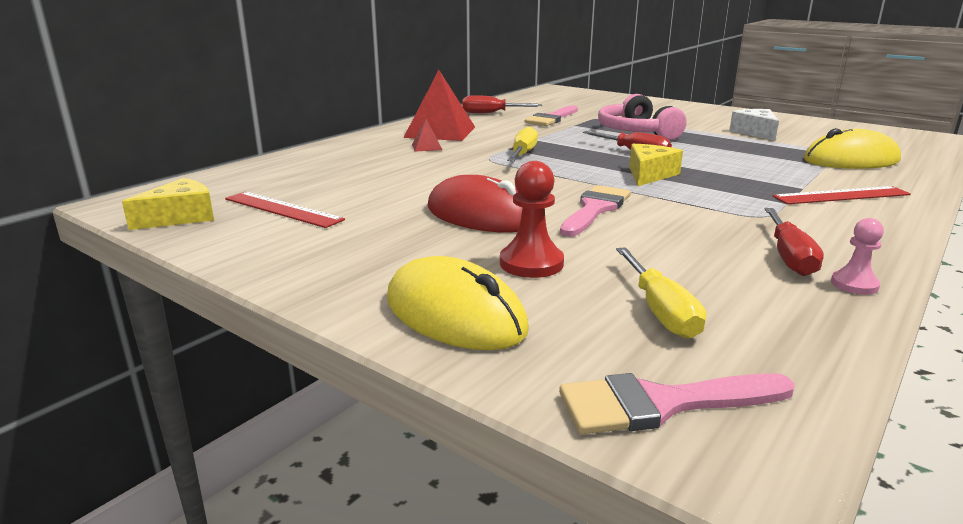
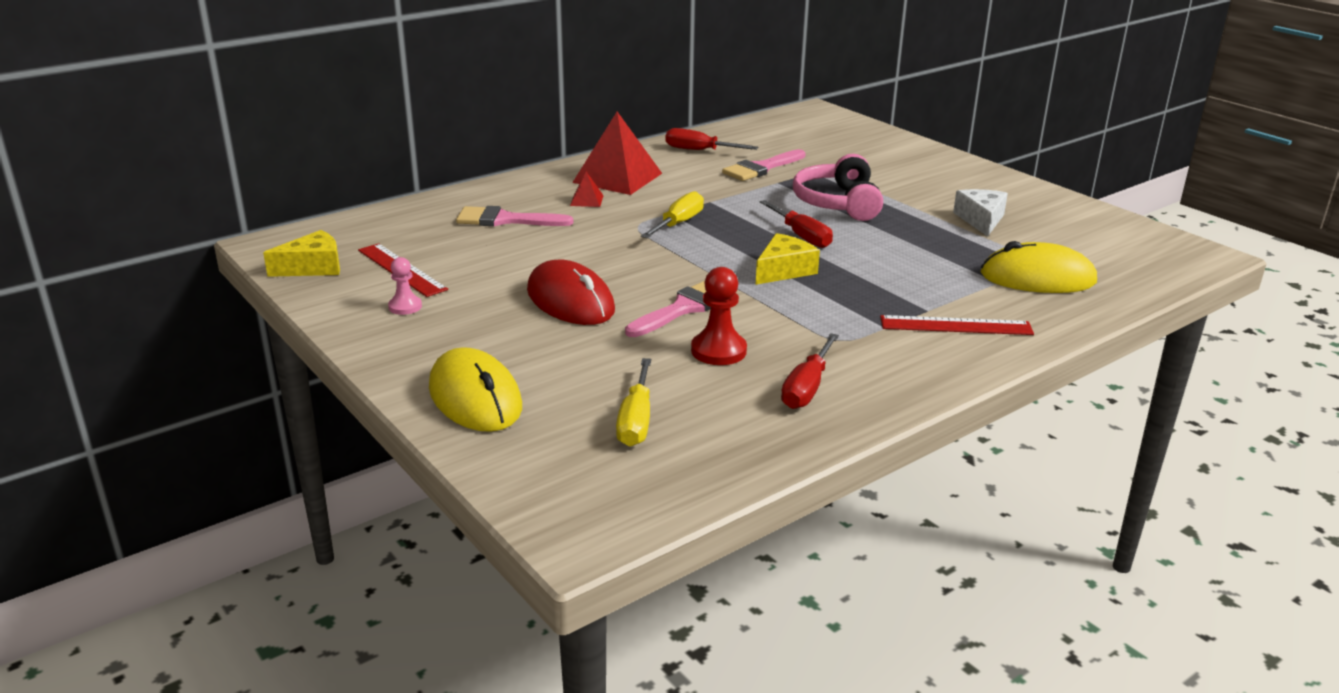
camera: 15 degrees right, 5 degrees up
(531, 263) = (572, 360): red pawn -> red pawn (718, 351)
(661, 404) = (564, 489): pink brush -> pink brush (505, 220)
(854, 284) = (830, 424): pink pawn -> pink pawn (405, 307)

